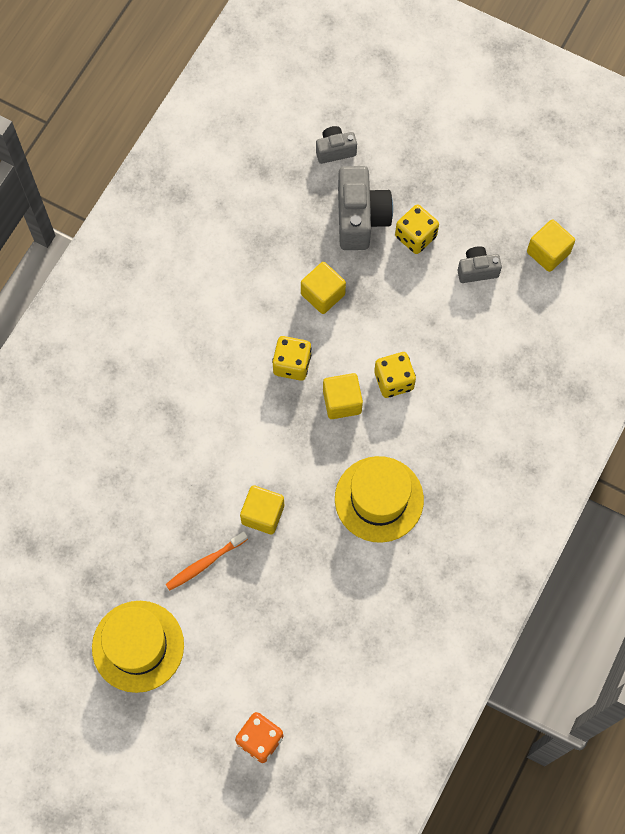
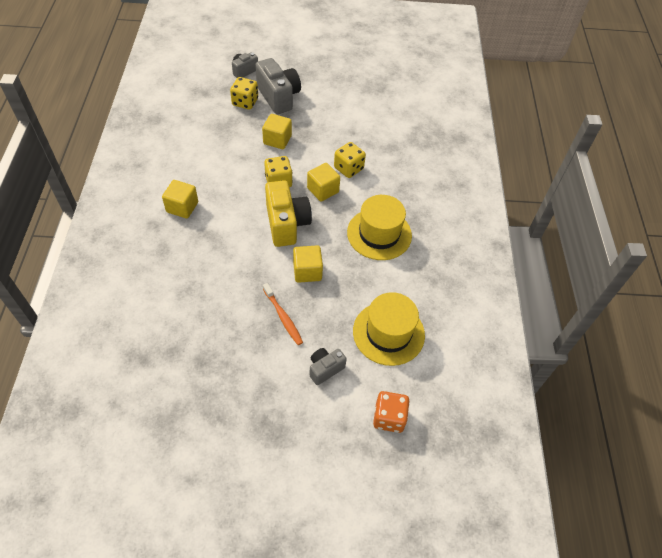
camera: 30 degrees left, 15 degrees down
(138, 646) = (261, 393): yellow hat -> yellow hat (388, 333)
(205, 563) = (283, 317): orange toothbrush -> orange toothbrush turned 60 degrees counterclockwise
(271, 435) = (286, 224): none -> yellow camera
(415, 236) = (317, 96): yellow dice -> yellow dice (245, 102)
(477, 270) = (363, 100): grey camera -> grey camera (325, 369)
(548, 252) = (398, 80): yellow cube -> yellow cube (182, 207)

